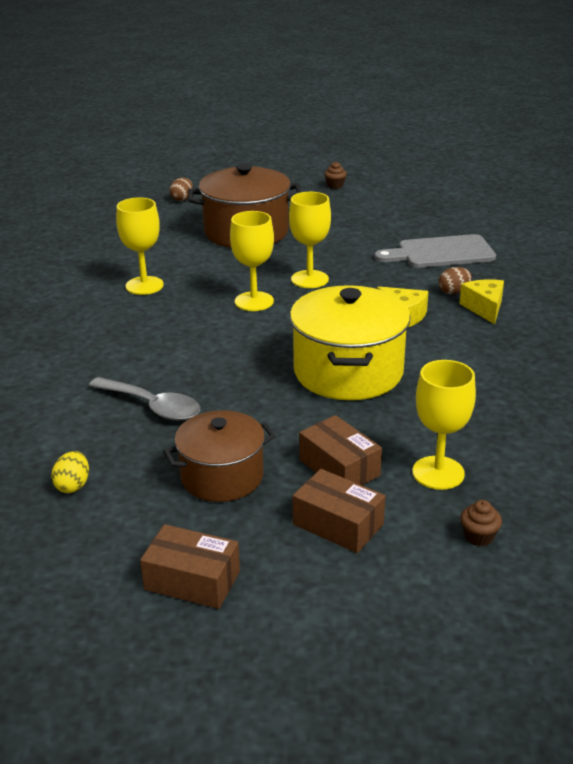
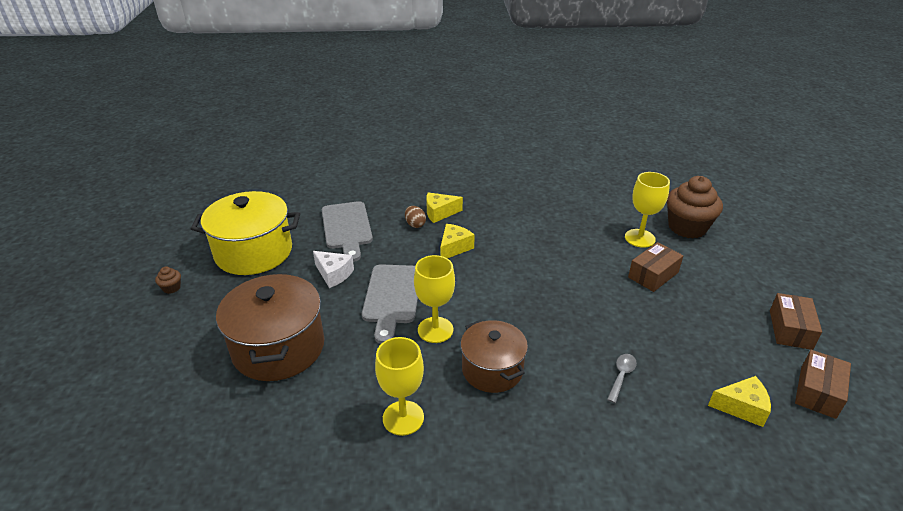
camera: 95 degrees left, 5 degrees up
(73, 485) = (741, 407): yellow egg -> yellow cheese
(152, 406) = (621, 376): grey spoon -> grey spoon, size x0.58
(182, 199) = (157, 418): brown egg -> none
(222, 476) = (688, 326): brown pot -> brown pot (492, 370)
(309, 279) = (392, 297): yellow goblet -> grey cutting board
(338, 524) = (706, 274): brown box -> brown box (817, 392)
(348, 372) = (540, 273): yellow pot -> yellow pot (254, 252)
(352, 250) = (334, 274): none -> white cheese
(478, 536) = (687, 227): brown cupcake -> brown cupcake, size x2.49

